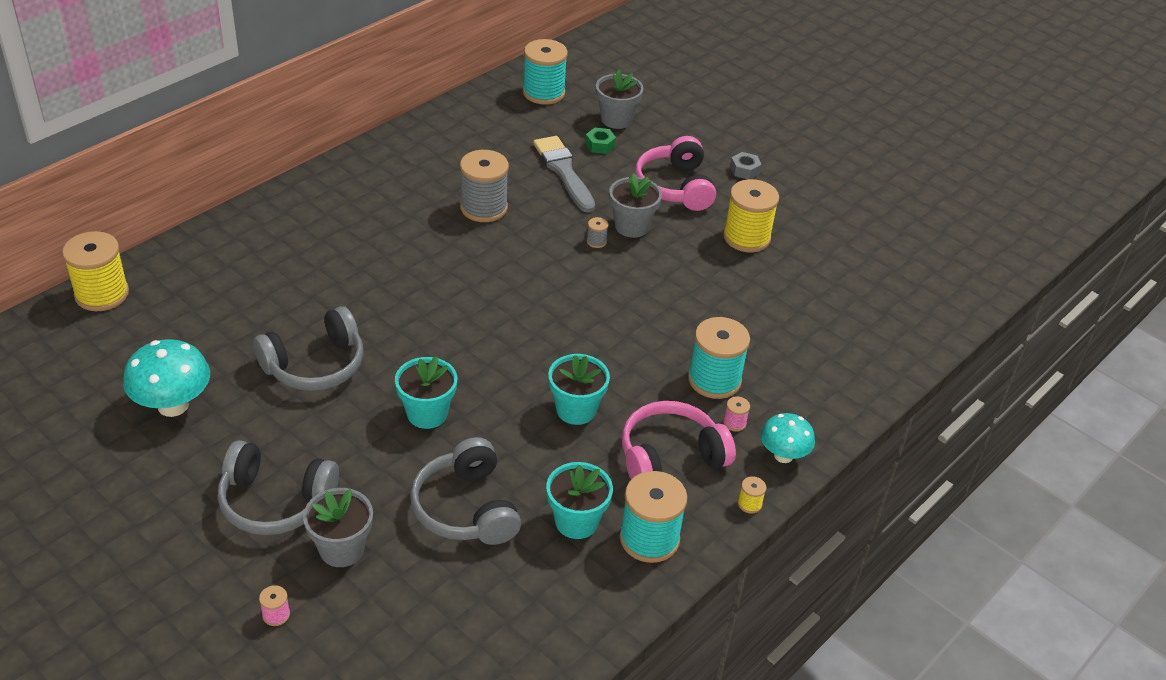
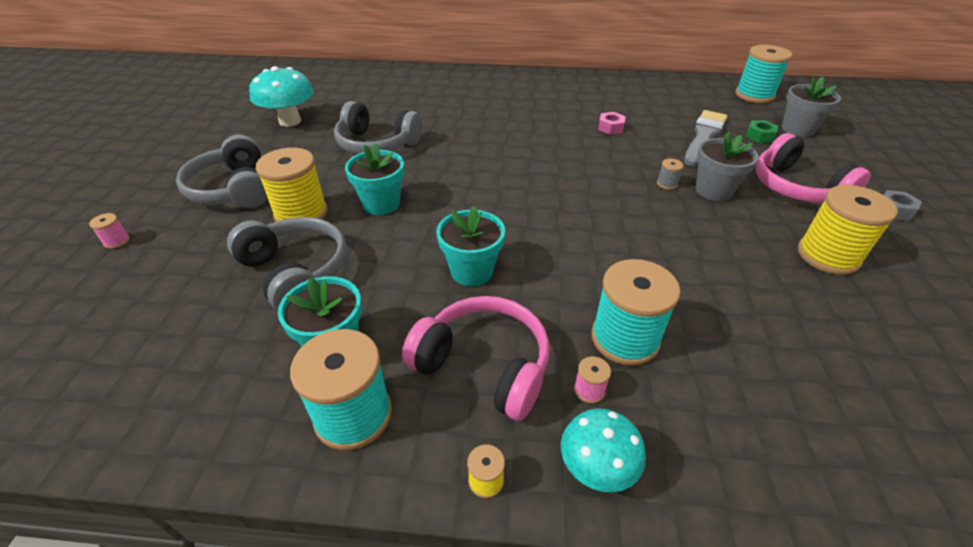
camera: 55 degrees right, 0 degrees up
(102, 294) = (355, 69): yellow spool -> yellow spool (301, 213)
(341, 549) = (205, 236): grey flower pot -> none
(466, 508) = (296, 272): grey headphones -> grey headphones turned 105 degrees clockwise
(483, 208) = (610, 128): grey spool -> pink nut
(675, 187) = (796, 187): pink headphones -> pink headphones turned 75 degrees counterclockwise

